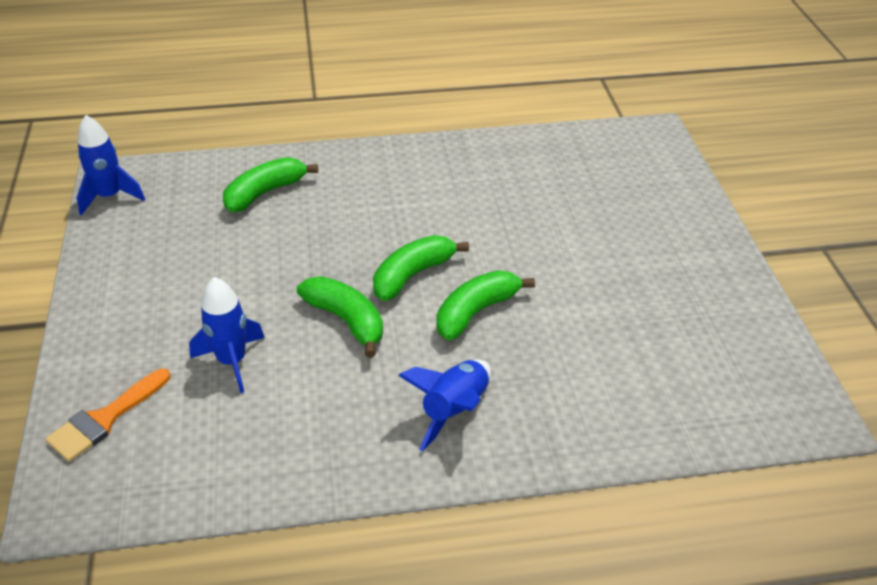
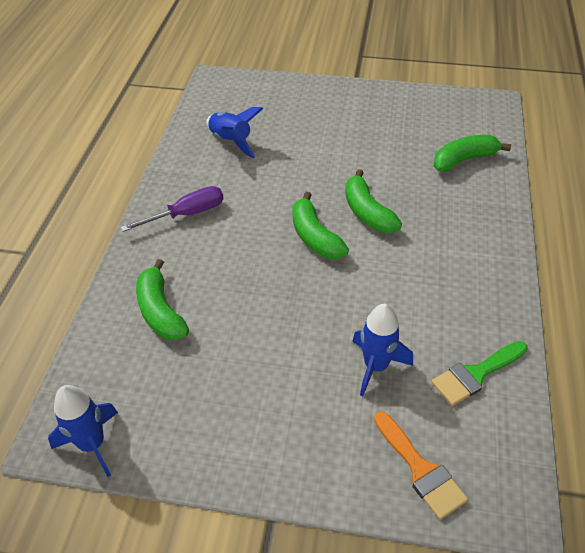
camera: 70 degrees left, 5 degrees up
(240, 452) = (476, 374): none -> green brush
(346, 320) = (351, 285): green banana -> green banana (463, 160)
(405, 173) = (187, 214): none -> purple screwdriver
(454, 410) = (459, 245): blue rocket -> blue rocket (231, 141)

